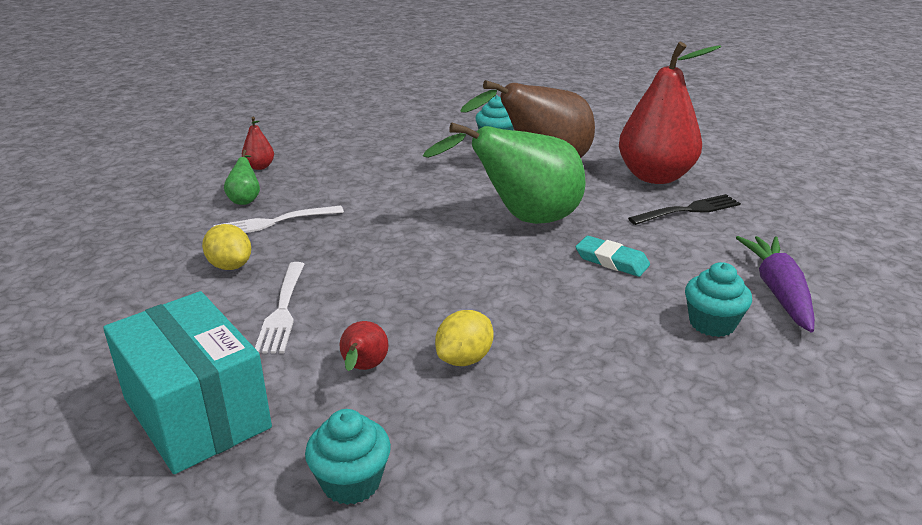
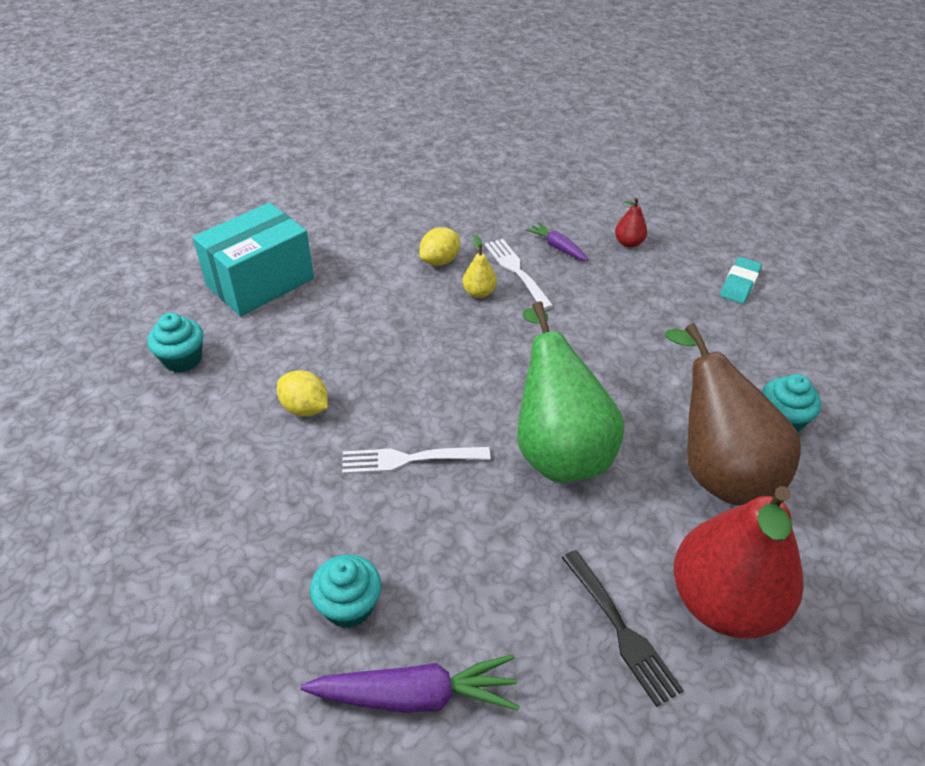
camera: 85 degrees right, 15 degrees up
(245, 199) = (557, 247): green pear -> purple carrot
(282, 309) = (377, 299): white fork -> white fork (410, 459)
(300, 244) = (479, 293): none -> yellow pear
(363, 369) = (298, 352): red pear -> none
(611, 260) = (473, 525): turquoise eraser -> turquoise eraser (739, 284)

